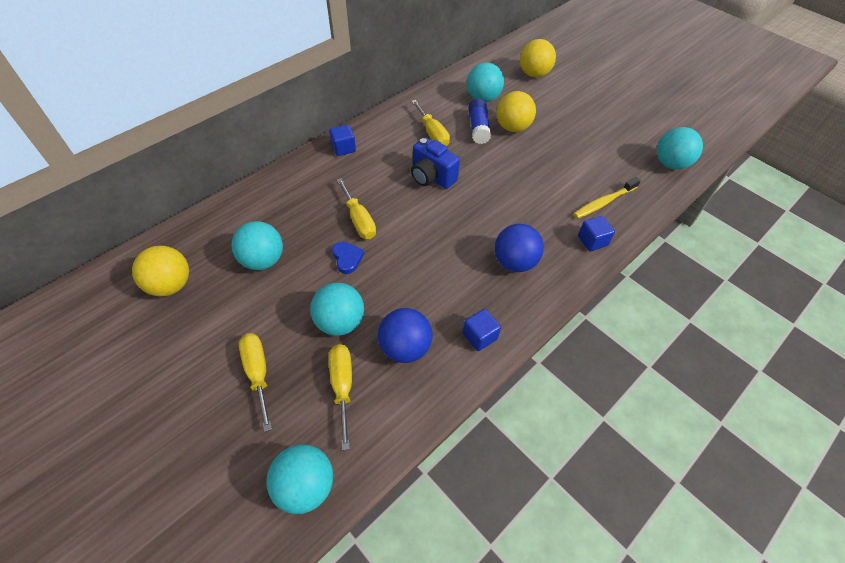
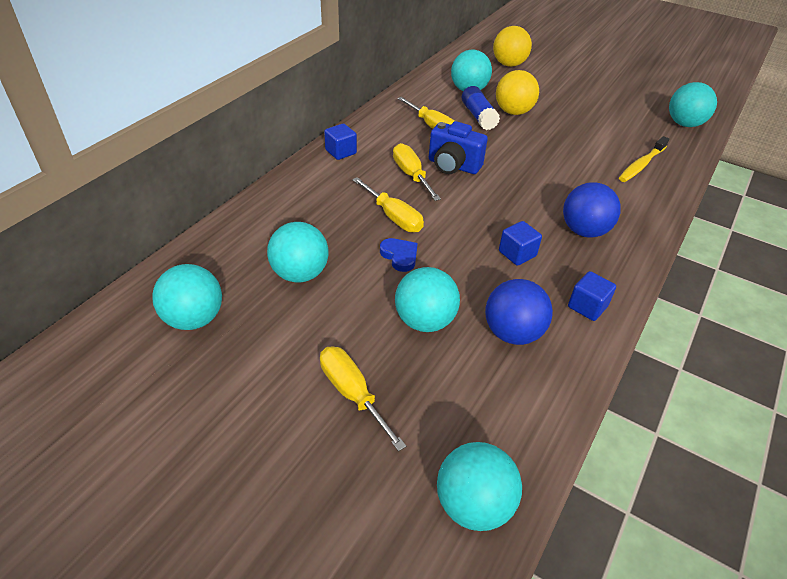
camera: 15 degrees left, 10 degrees down
(171, 285) = (194, 319): yellow ball -> turquoise ball
(342, 386) = (462, 387): yellow screwdriver -> yellow screwdriver (411, 175)
(592, 241) = (650, 200): blue cube -> blue cube (517, 254)

